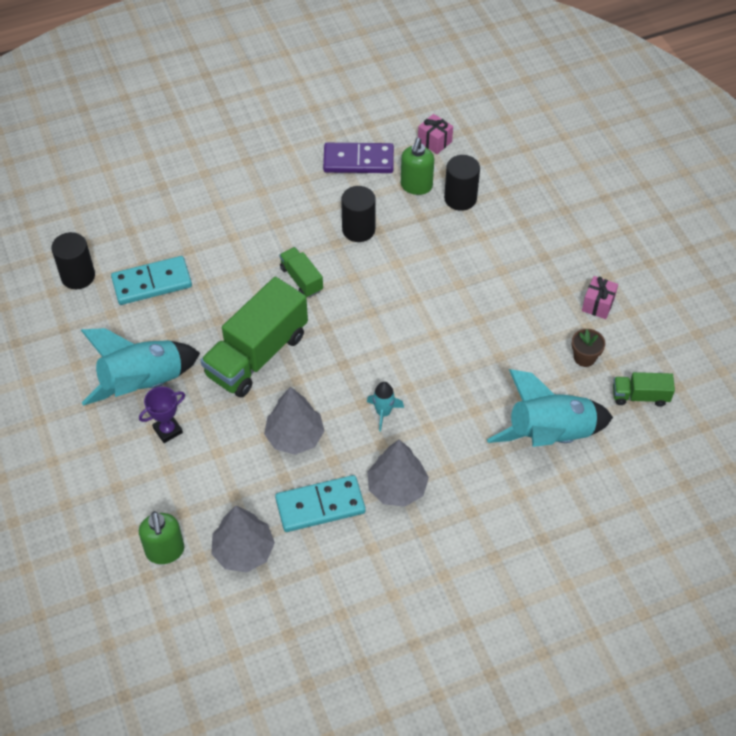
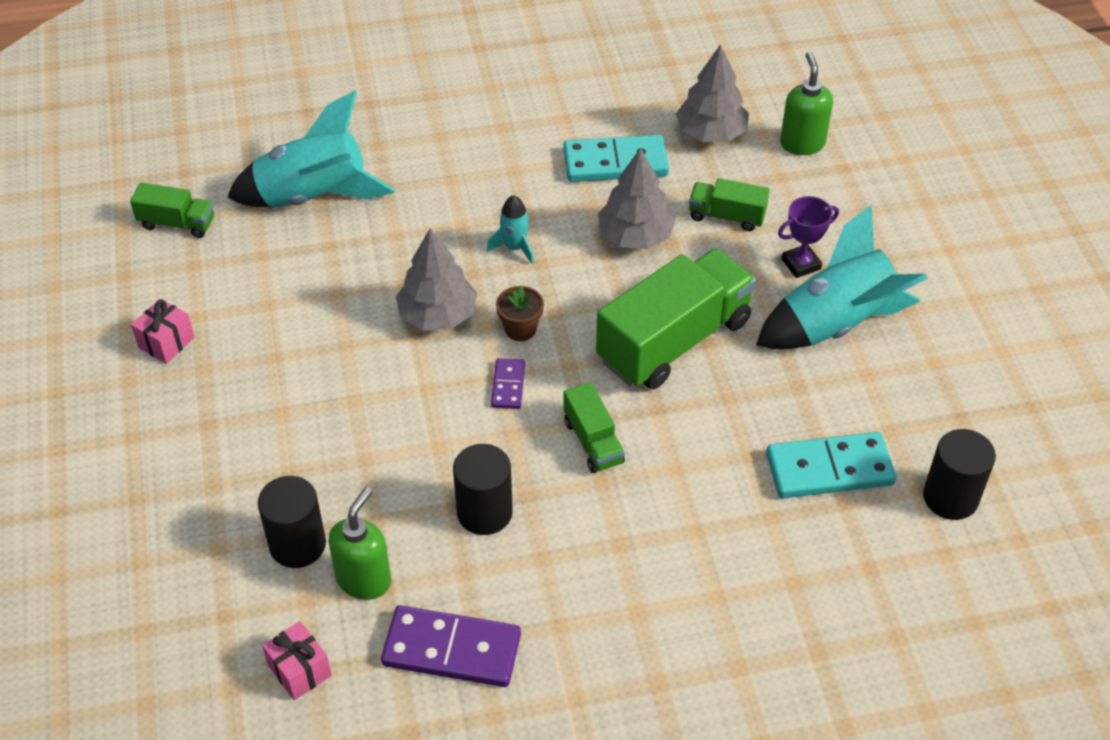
camera: 170 degrees left, 5 degrees down
(226, 466) = (726, 216): none -> green truck
(363, 307) = (508, 385): none -> purple domino
(397, 487) = (519, 168): grey tree -> grey tree (437, 315)
(584, 357) = (223, 277): brown flower pot -> brown flower pot (520, 329)

